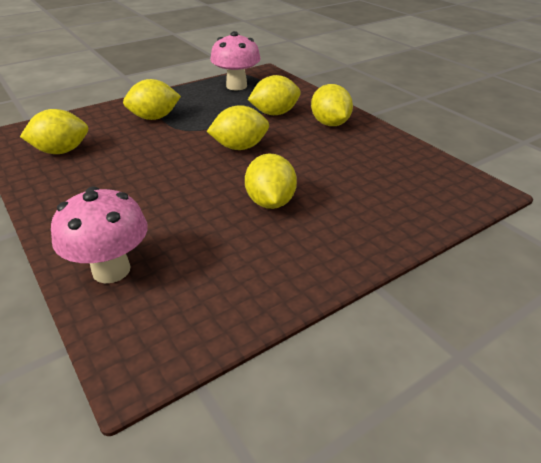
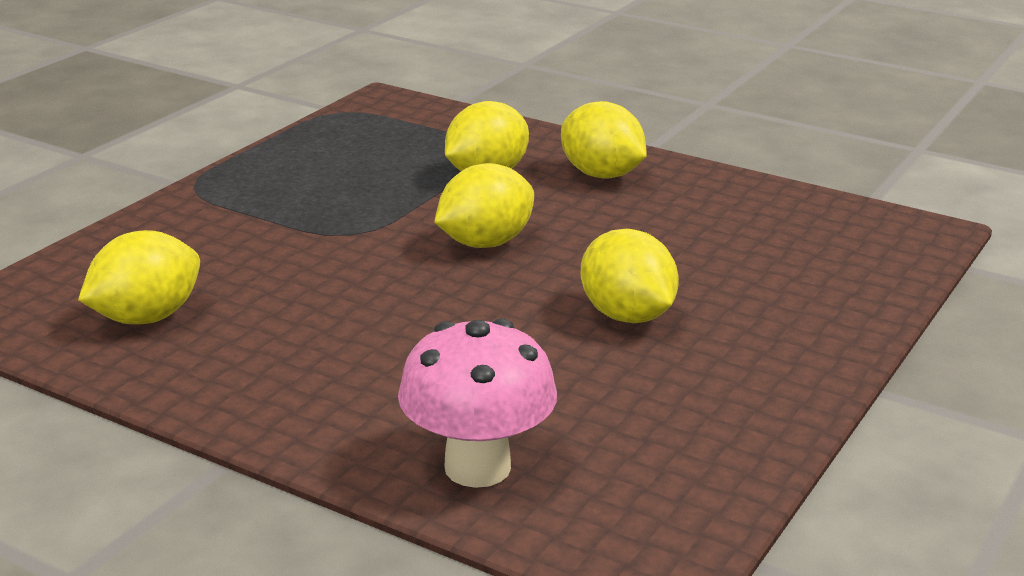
camera: 25 degrees left, 10 degrees down
(154, 118) = (262, 223): yellow lemon -> none
(236, 86) = (360, 137): pink mushroom -> none

